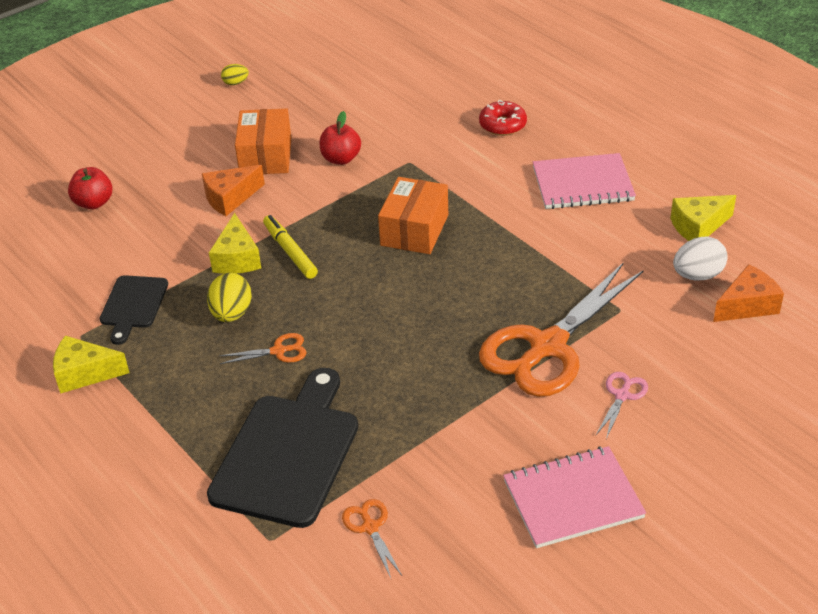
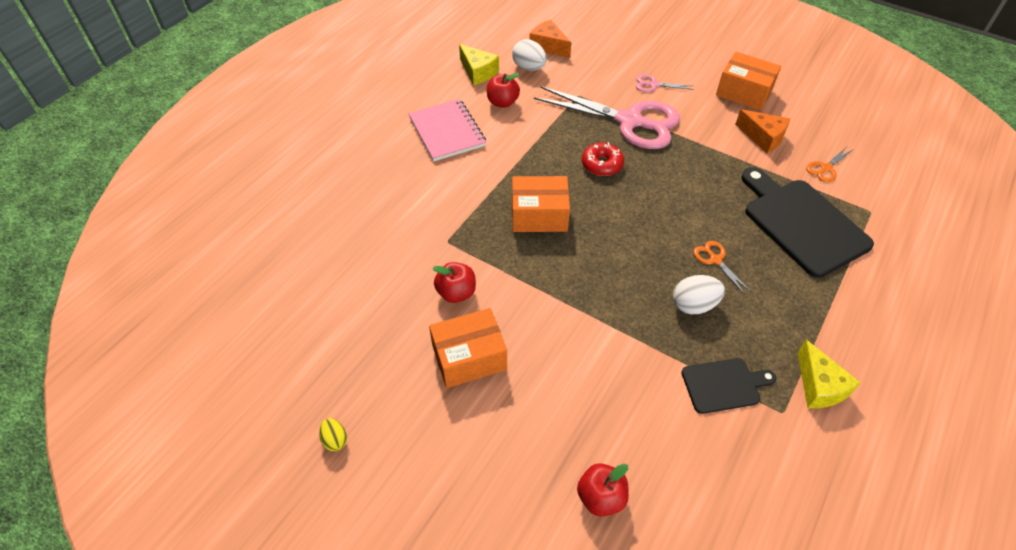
camera: 110 degrees left, 10 degrees up
(230, 198) = (546, 364): orange cheese -> orange cheese (763, 137)
(231, 314) = (694, 305): yellow egg -> white egg
(237, 258) = (627, 326): yellow cheese -> none
(288, 454) = (802, 223): black cutting board -> black cutting board turned 60 degrees clockwise
(290, 252) = (601, 290): yellow marker -> none
(502, 125) = (376, 191): red donut -> red donut (602, 164)
(547, 346) = (630, 121): orange scissors -> pink scissors
(573, 499) = (744, 92): pink notebook -> orange box
(626, 237) = (502, 102): none -> red apple

